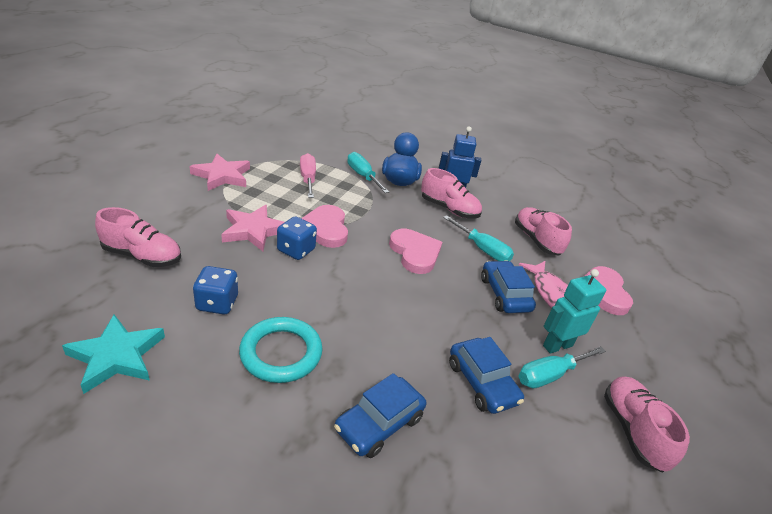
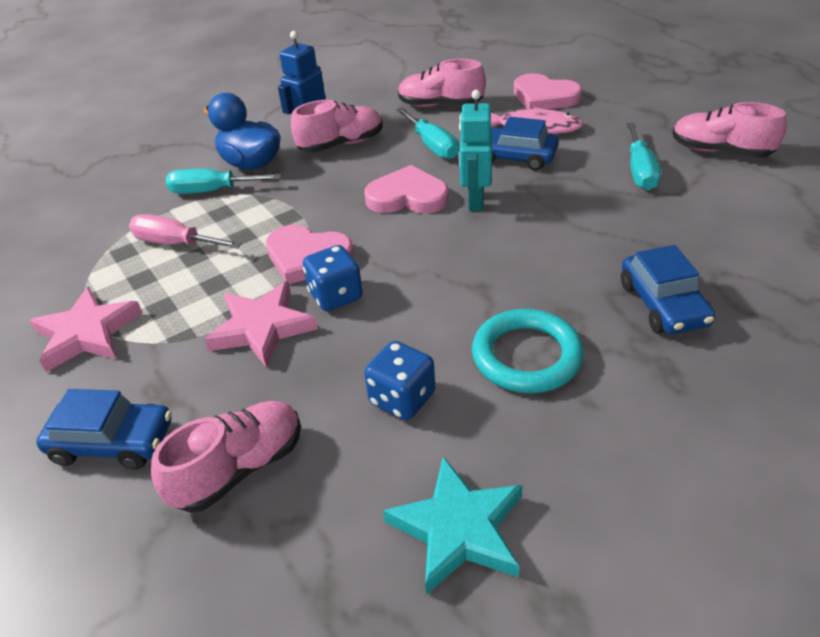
camera: 50 degrees left, 5 degrees up
(482, 249) = (432, 146): turquoise screwdriver -> turquoise screwdriver turned 75 degrees clockwise
(482, 383) = (633, 216): blue car -> blue car (113, 442)
(557, 345) = (603, 152): turquoise robot -> turquoise robot (475, 201)

